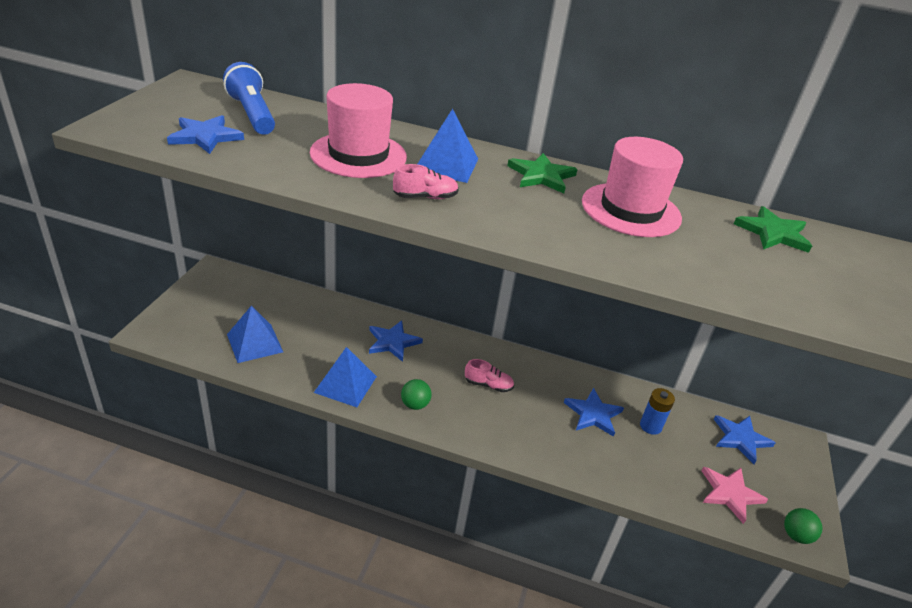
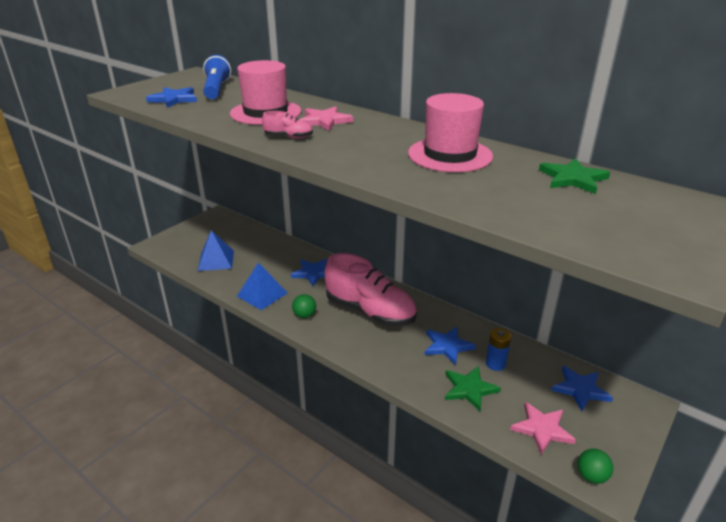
camera: 25 degrees right, 5 degrees down
(446, 165) = (324, 121): blue pyramid -> pink star
(488, 385) = (370, 311): pink shoe -> pink shoe, size x2.46
(541, 176) = (395, 131): green star -> green star (469, 389)

